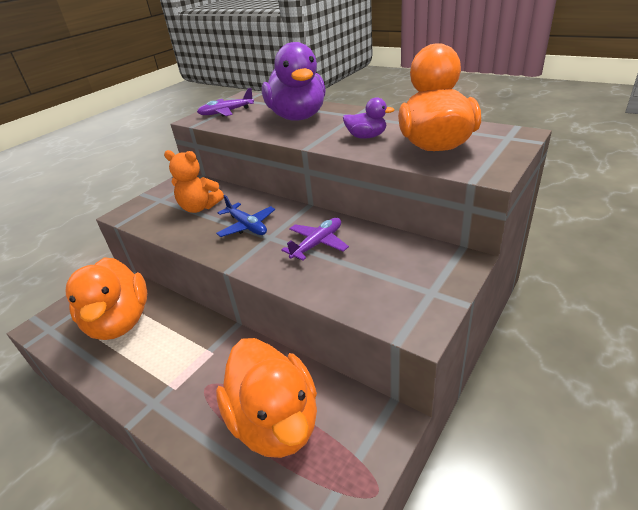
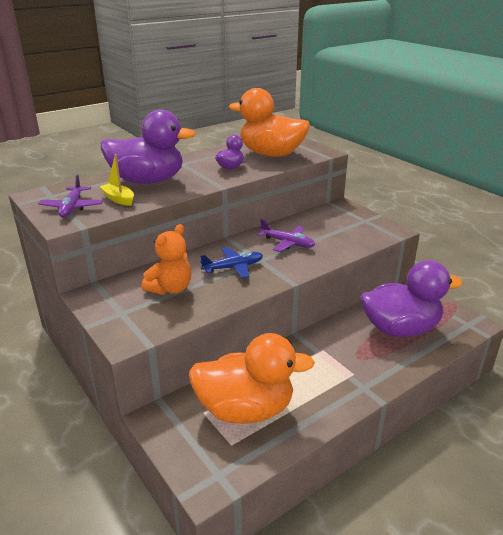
camera: 75 degrees left, 5 degrees down
(250, 120) = (118, 199): none -> yellow boat
(275, 421) = (400, 329): orange duck -> purple duck
(317, 244) = (287, 243): purple plane -> purple plane turned 150 degrees clockwise

